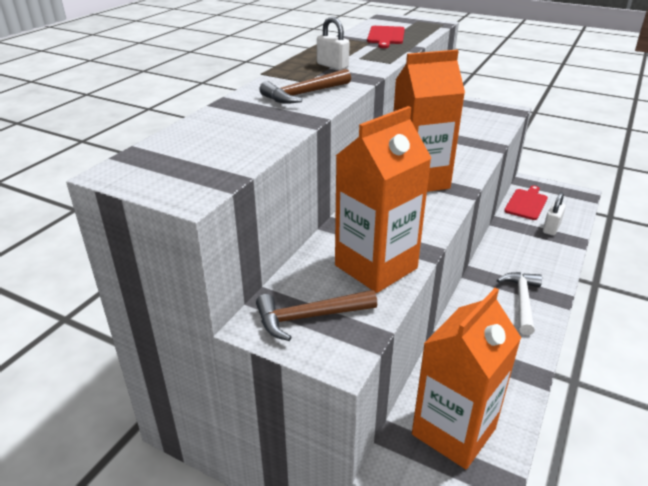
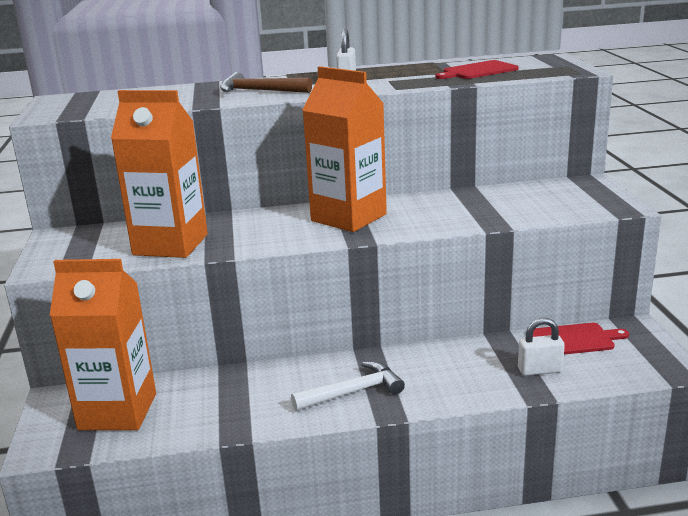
camera: 55 degrees right, 10 degrees down
(309, 317) = (78, 245): brown hammer -> none

